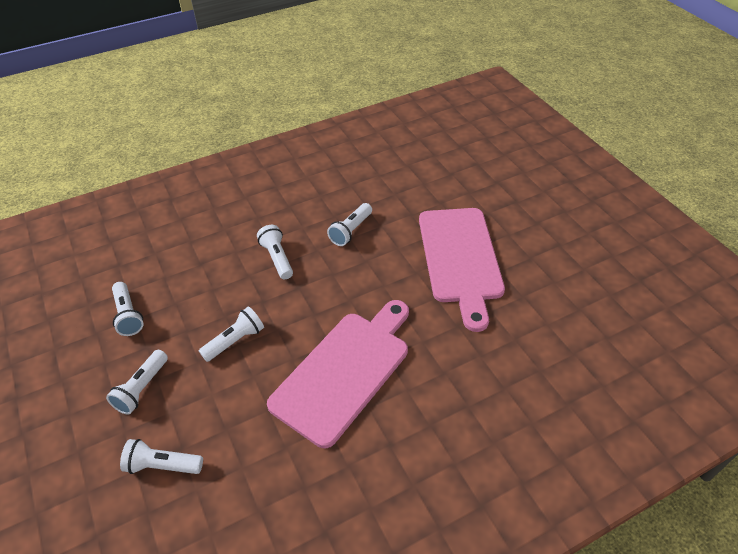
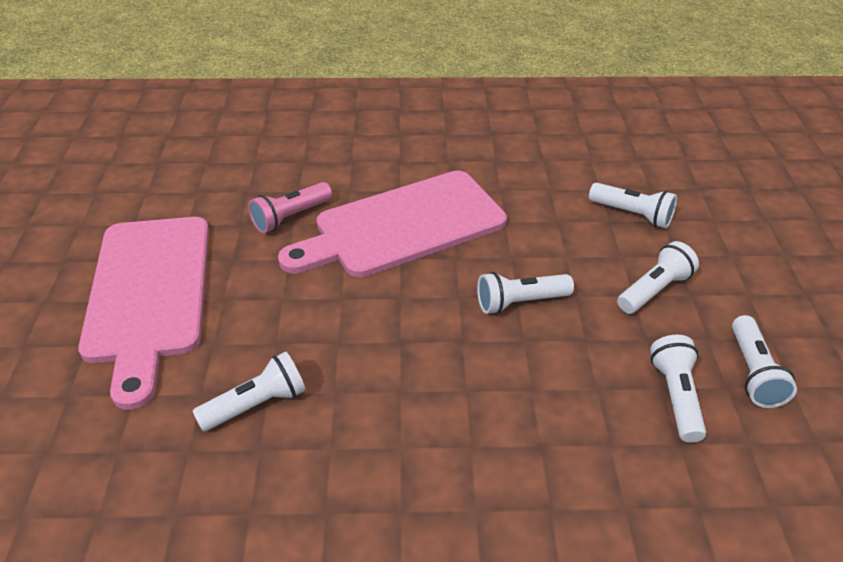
camera: 155 degrees left, 5 degrees down
(277, 258) = (406, 403): white flashlight -> white flashlight (753, 373)
(429, 345) = (290, 217): none -> pink flashlight
(460, 259) = (148, 294): pink cutting board -> pink cutting board turned 150 degrees clockwise

